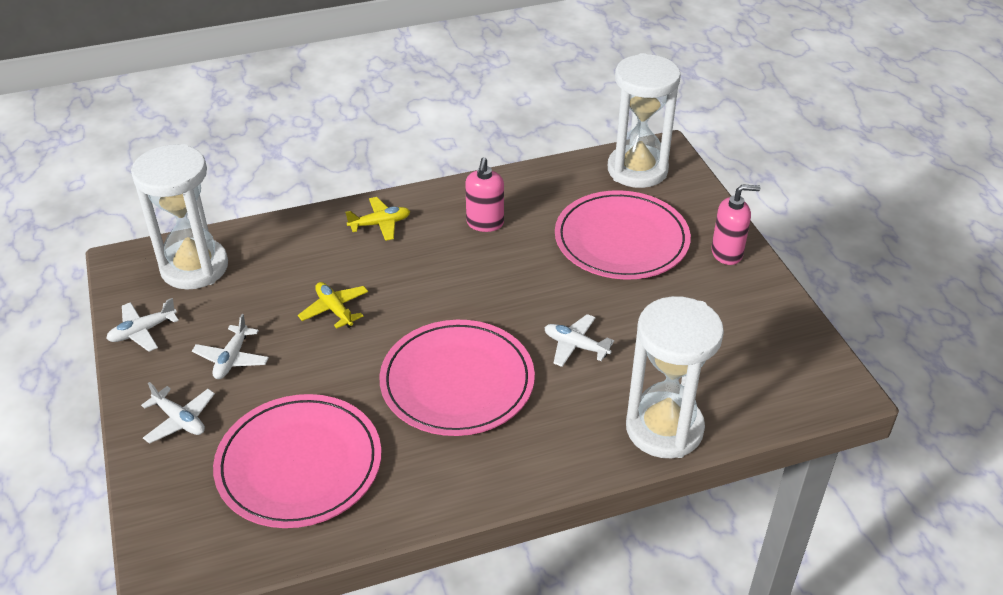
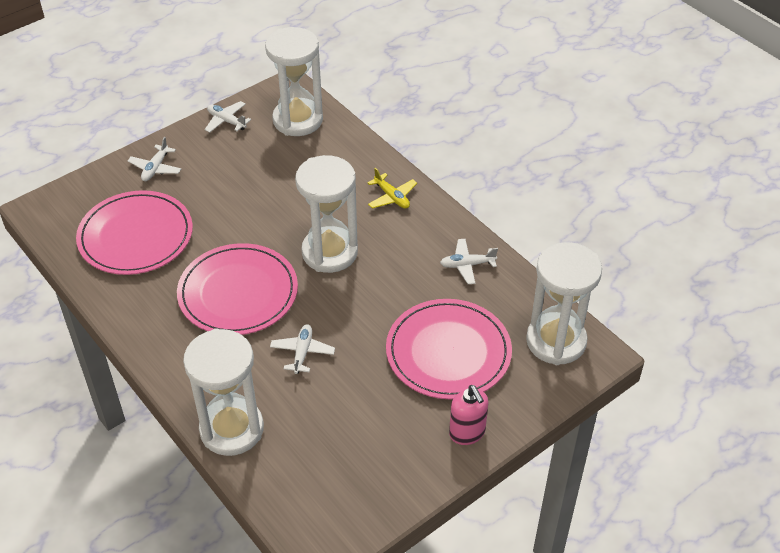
camera: 70 degrees right, 5 degrees up
(232, 359) = (217, 171): white plane -> white plane (467, 265)
(334, 309) = (285, 204): yellow plane -> none
(436, 291) = (329, 252): none -> white hourglass
(485, 223) = (424, 258): pink soap dispenser -> none

